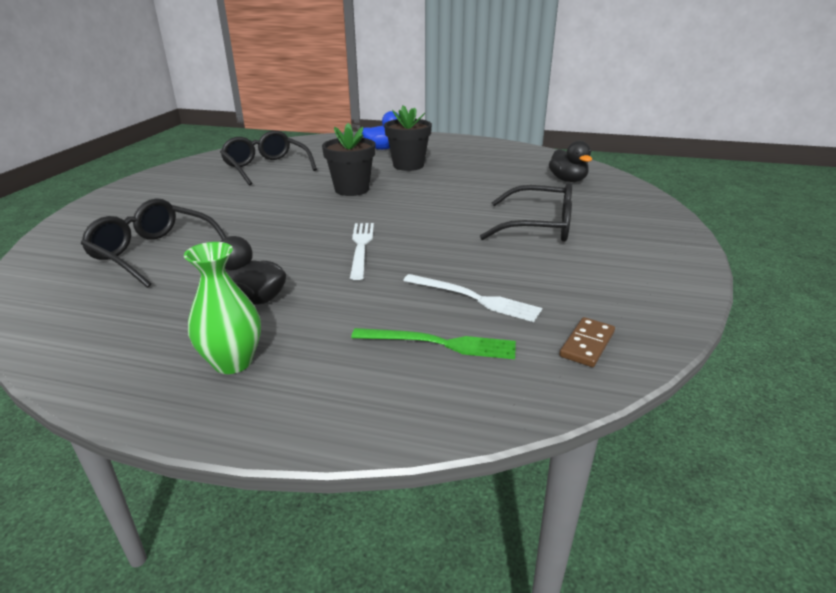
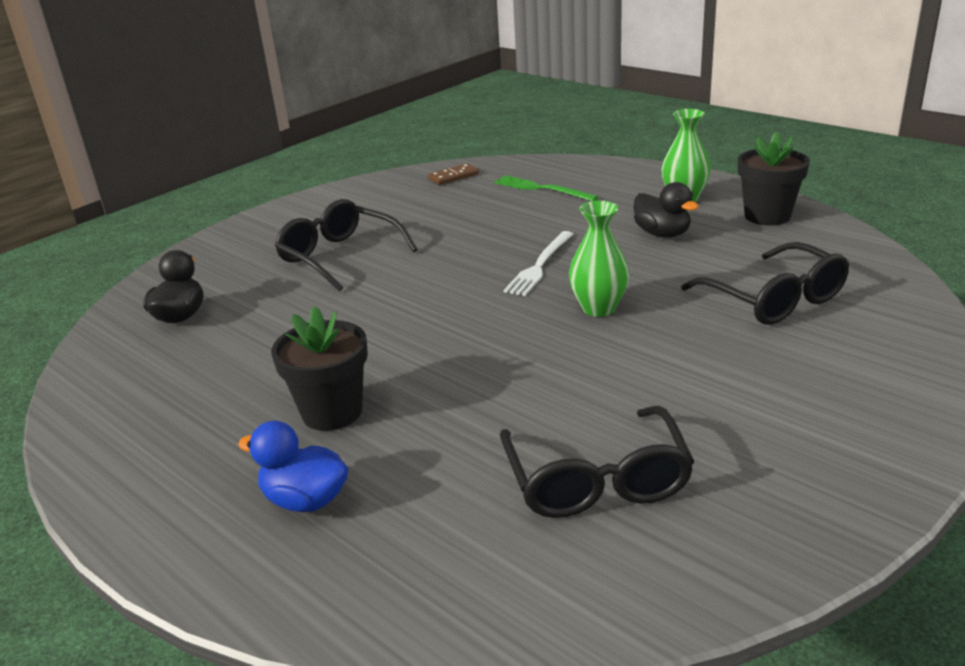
camera: 150 degrees left, 0 degrees up
(294, 226) = (599, 308): none -> green vase
(352, 189) = (480, 364): black flower pot -> black flower pot (767, 216)
(474, 298) = (487, 208): white fork -> none

